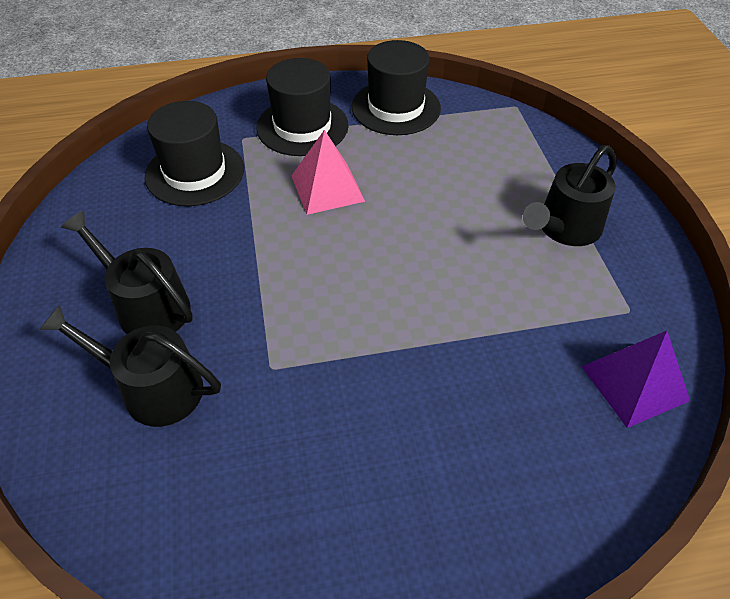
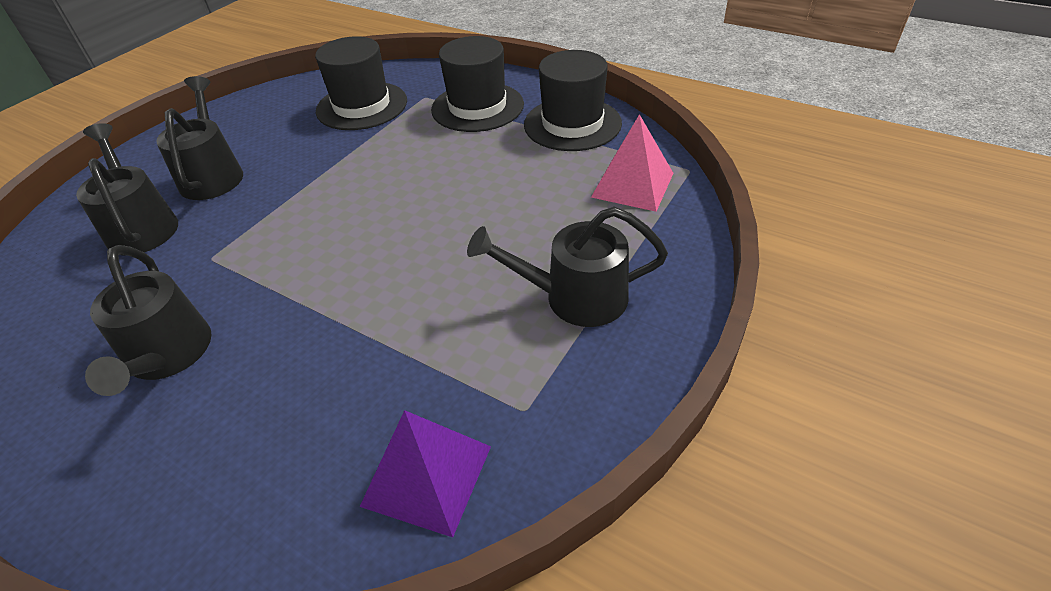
camera: 45 degrees right, 5 degrees down
(327, 188) = (429, 159): pink pyramid -> pink pyramid (632, 185)
(362, 453) = (167, 356): none -> black watering can

